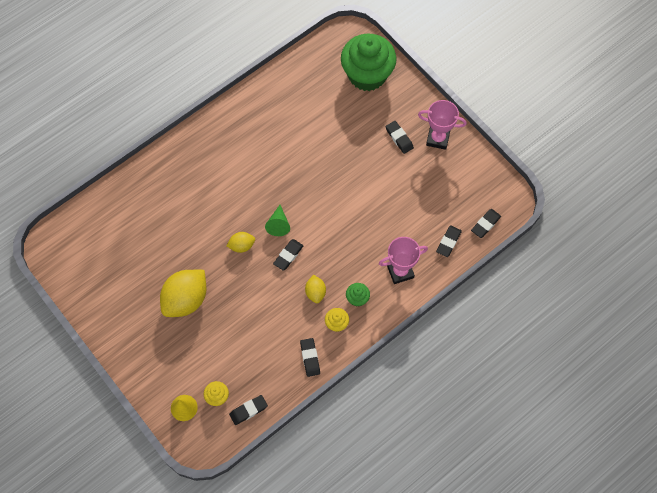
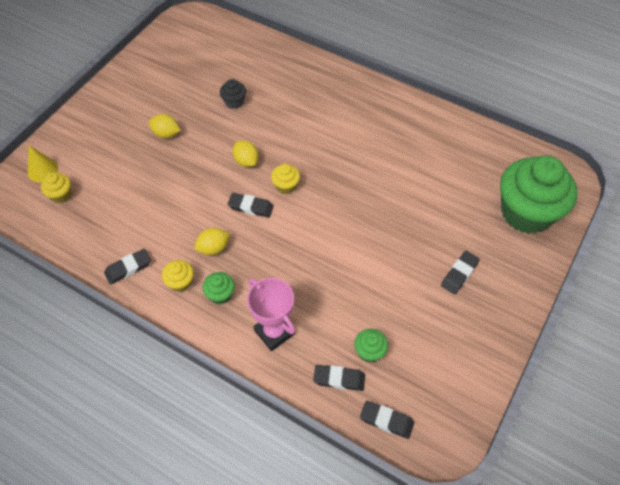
camera: 70 degrees right, 10 degrees down
(173, 237) = (234, 102): none -> black cupcake
(186, 299) = (166, 134): yellow lemon -> yellow lemon, size x0.50
(248, 410) = (50, 228): black eraser -> none
(278, 224) = (286, 186): green cone -> yellow cupcake
(436, 216) = (369, 351): none -> green cupcake
(438, 139) = (483, 319): pink trophy -> none

